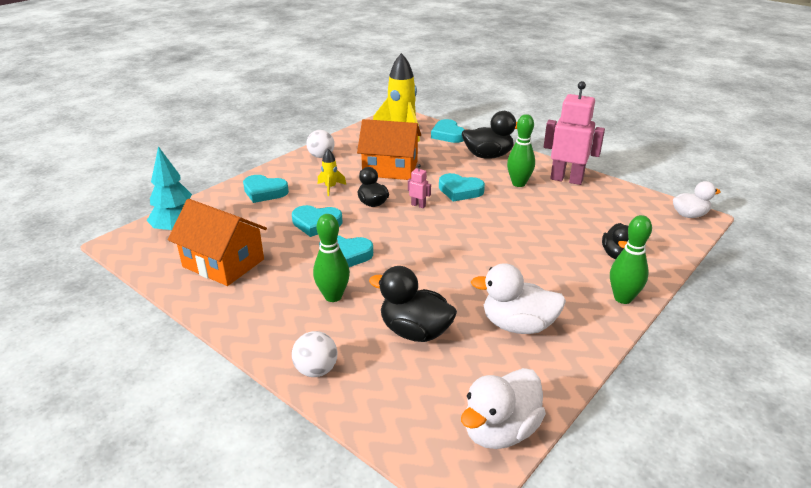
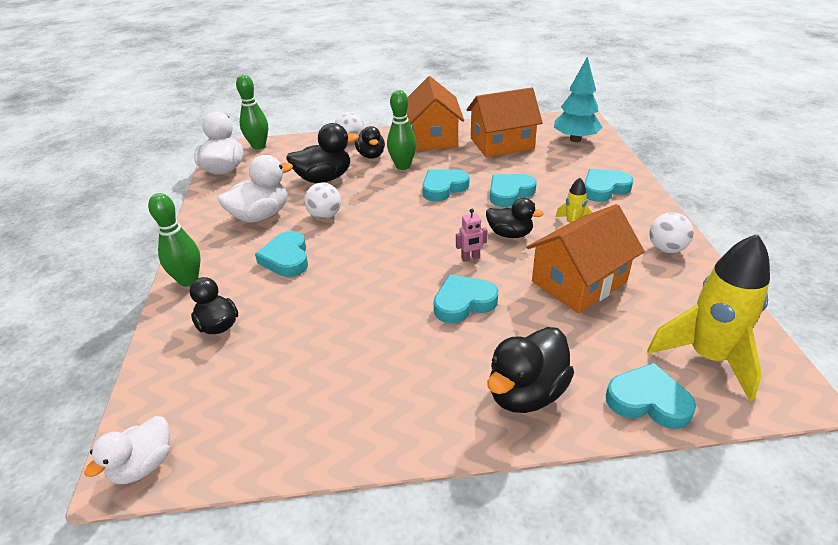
camera: 135 degrees right, 5 degrees up
(247, 311) = (433, 137): none -> orange house
(334, 330) = (371, 155): none -> black duck
(464, 289) = (325, 216): none -> white ball
(518, 183) = (419, 363): green bowling pin -> green bowling pin (259, 146)
(533, 272) = (286, 258): none -> turquoise heart
(566, 179) = (369, 421): pink robot -> none

